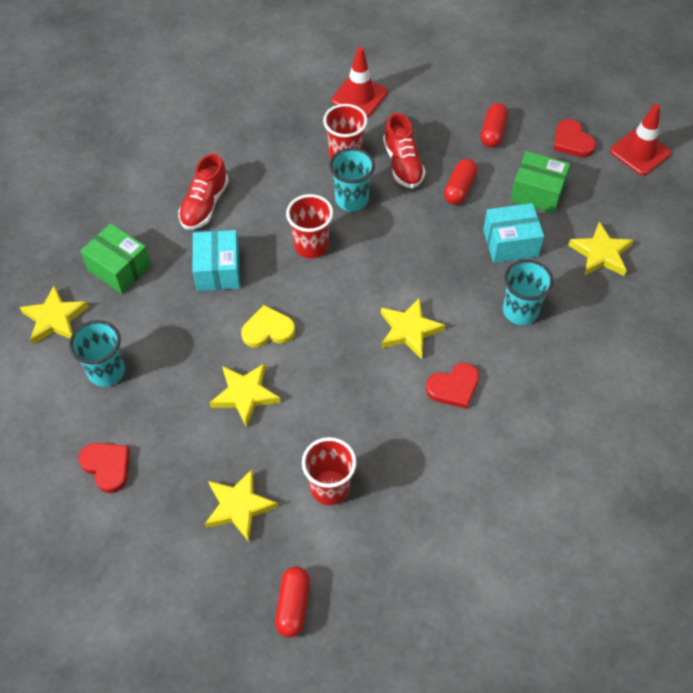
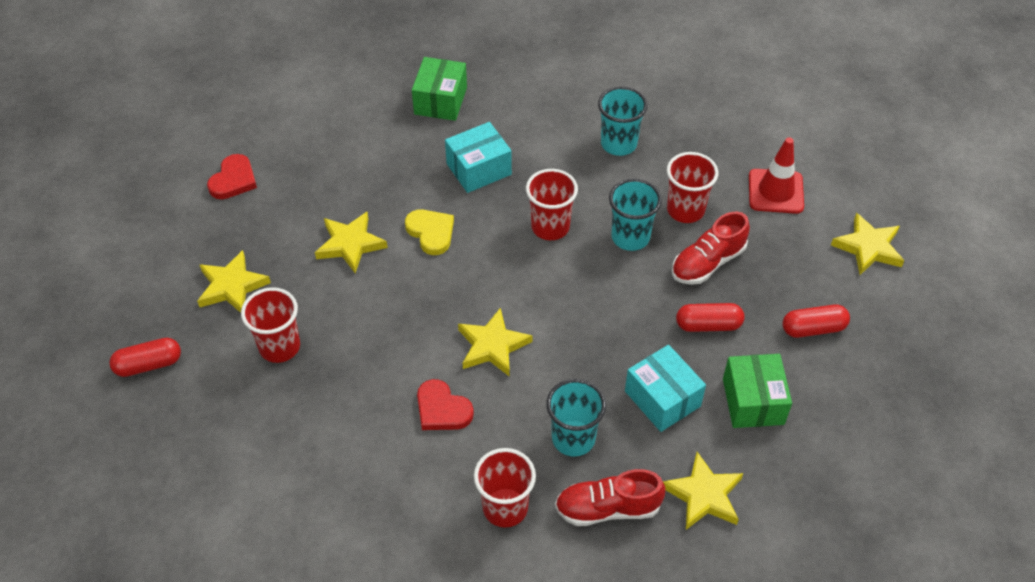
camera: 65 degrees right, 5 degrees down
(55, 319) = (364, 83): yellow star -> yellow star (868, 247)
(106, 371) = (327, 139): turquoise cup -> turquoise cup (618, 144)
(204, 205) = (549, 128): red shoe -> red shoe (607, 508)
(562, 378) = (505, 508): none -> red cup
(572, 141) = (857, 412): red heart -> none
(640, 152) = (894, 491): red traffic cone -> none

